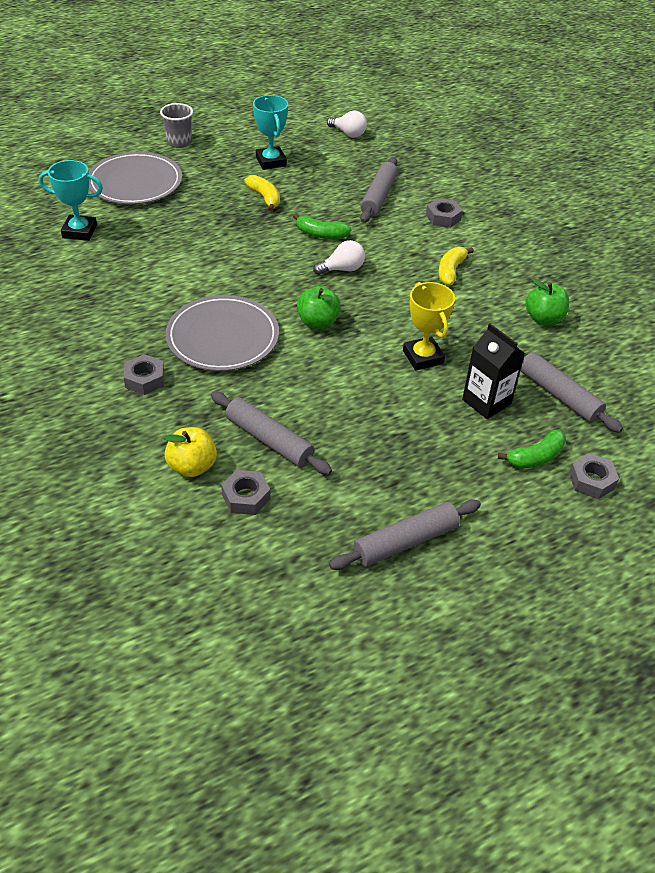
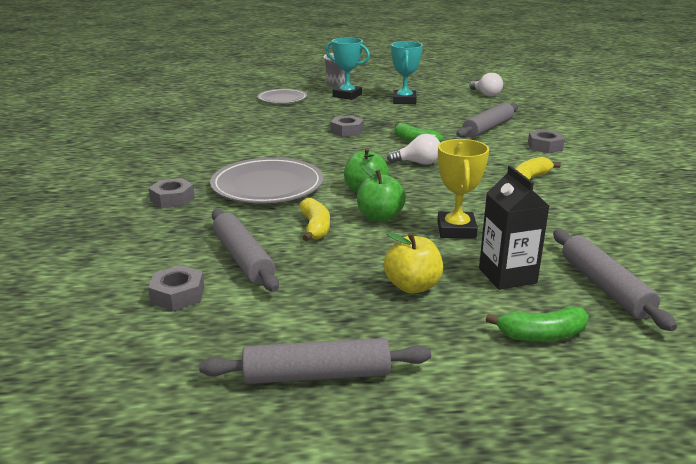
camera: 25 degrees right, 20 degrees down
(79, 231) = (213, 116): turquoise trophy -> turquoise trophy (347, 95)
(135, 183) = (282, 99): grey plate -> grey plate, size x0.62
(192, 466) = (151, 262): yellow apple -> yellow apple (412, 286)
(265, 198) = (381, 117): yellow banana -> yellow banana (315, 227)
(543, 318) = (619, 225): green apple -> green apple (380, 217)
(591, 480) = (610, 375): grey nut -> grey nut (347, 131)

